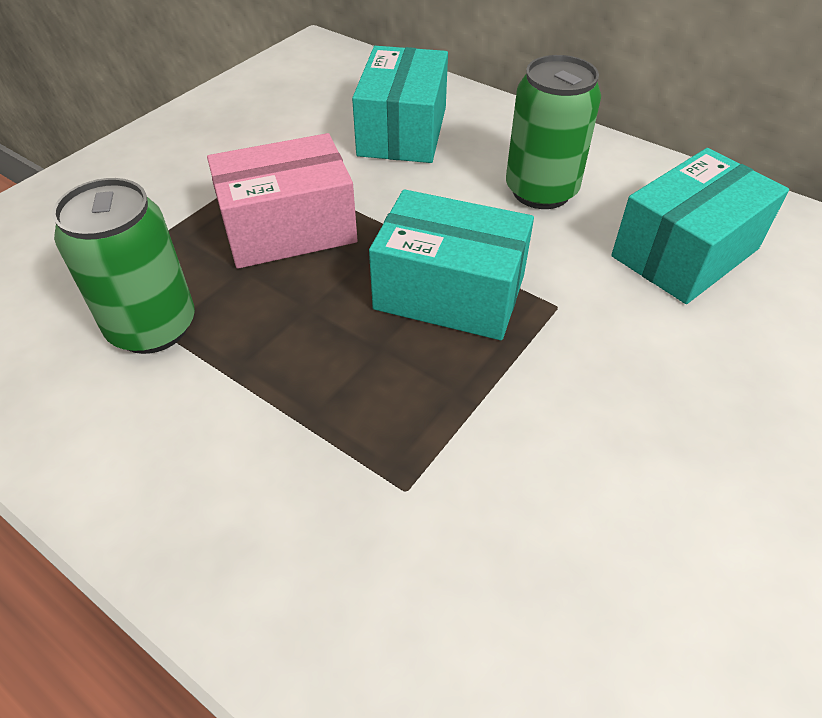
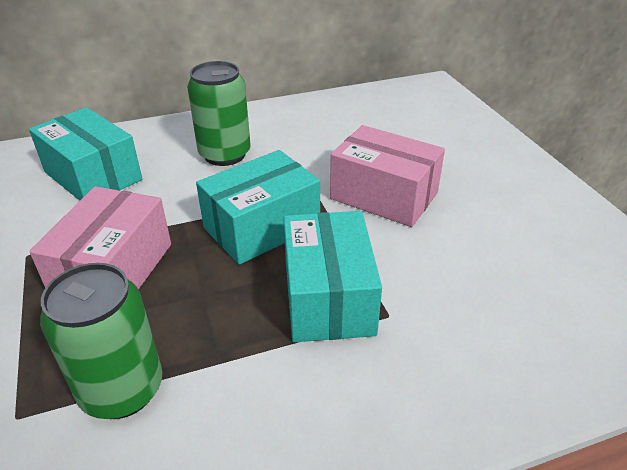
camera: 55 degrees left, 10 degrees down
(629, 372) = (384, 196): none -> pink box
(685, 253) = (327, 137): turquoise box -> turquoise box (328, 297)

